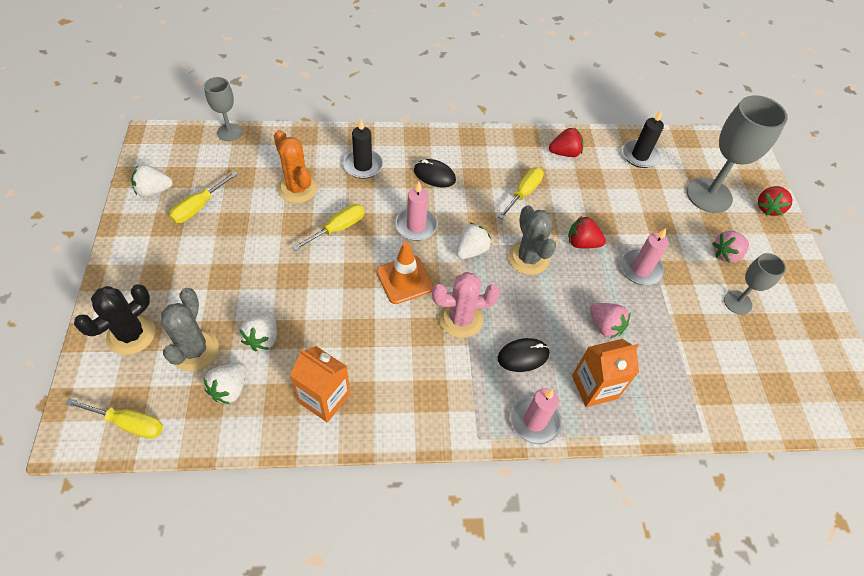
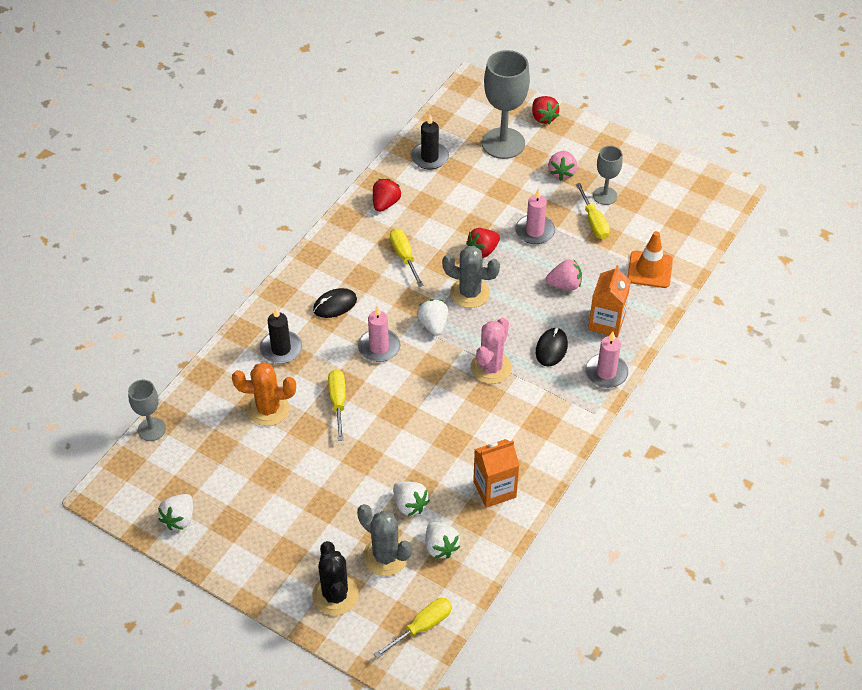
camera: 50 degrees left, 5 degrees down
(199, 207) = (229, 492): yellow screwdriver -> yellow screwdriver (593, 222)
(404, 279) = (426, 384): orange traffic cone -> orange traffic cone (649, 269)

